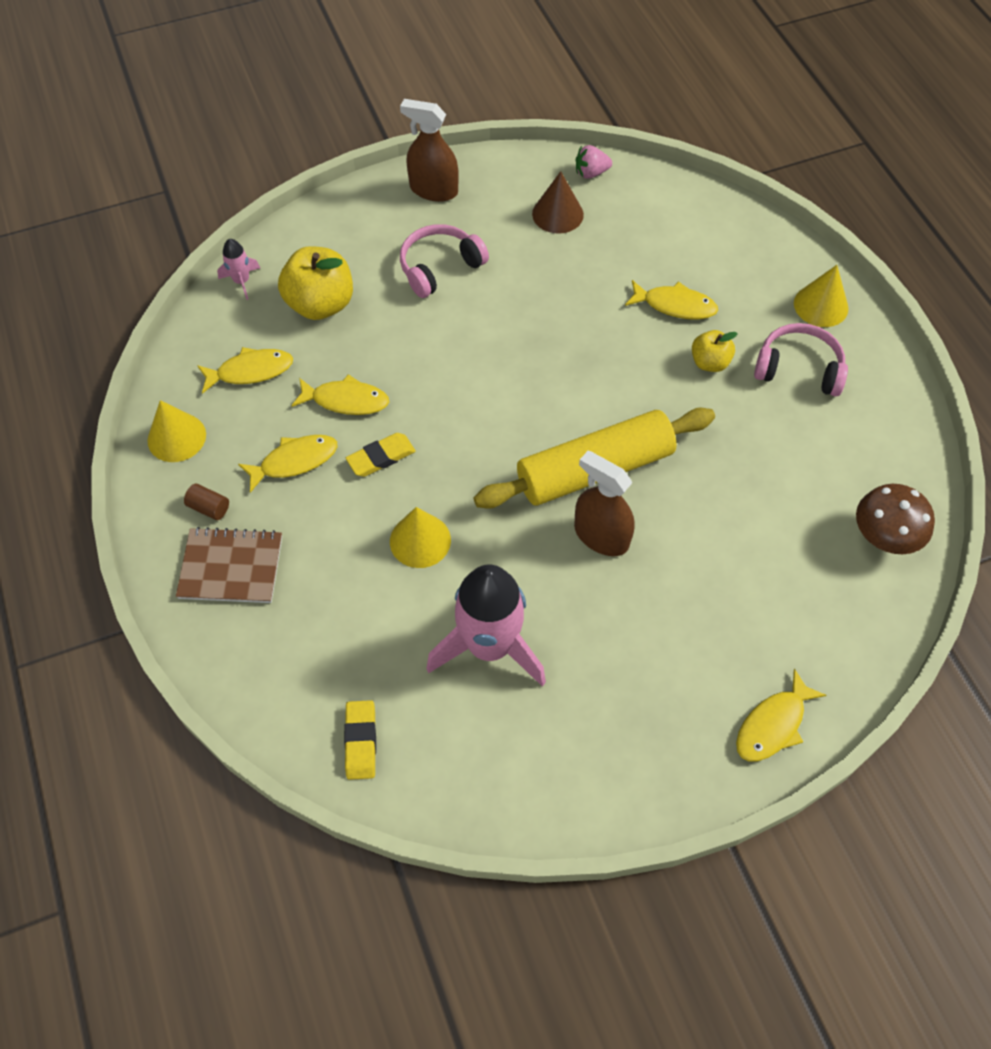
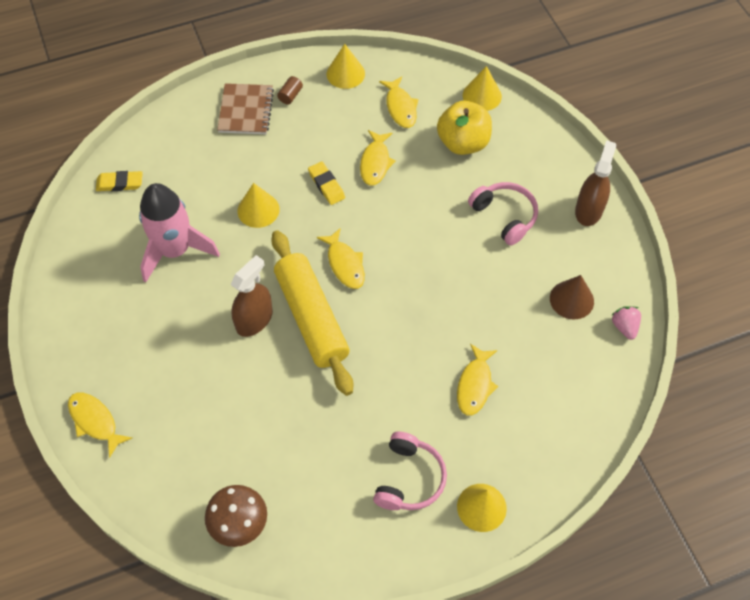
camera: 90 degrees right, 0 degrees up
(242, 281) = (482, 95): pink rocket -> yellow cone
(294, 461) = (324, 137): yellow fish -> yellow fish (345, 264)
(709, 362) = (414, 407): yellow apple -> none

